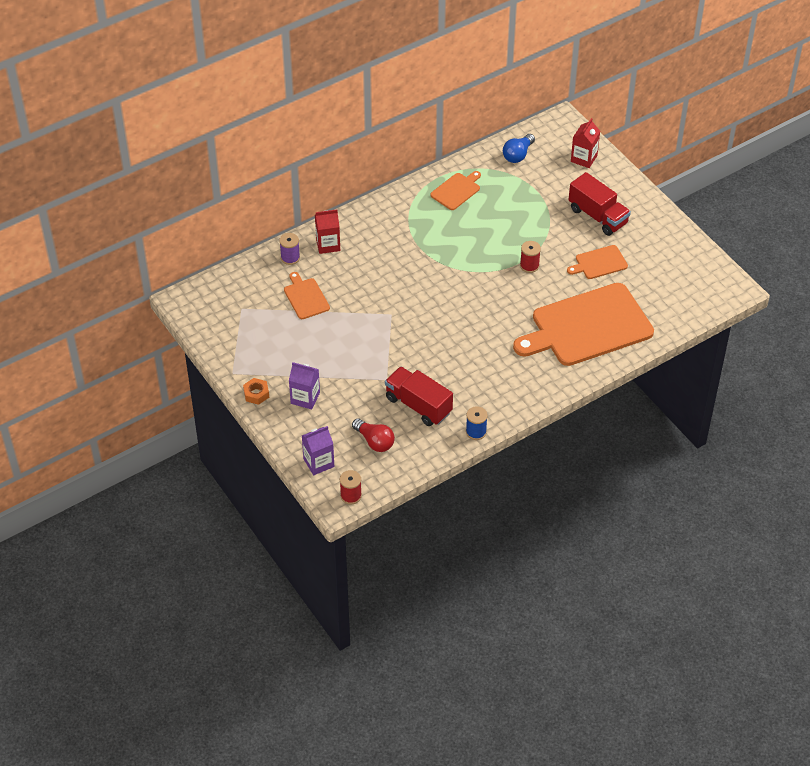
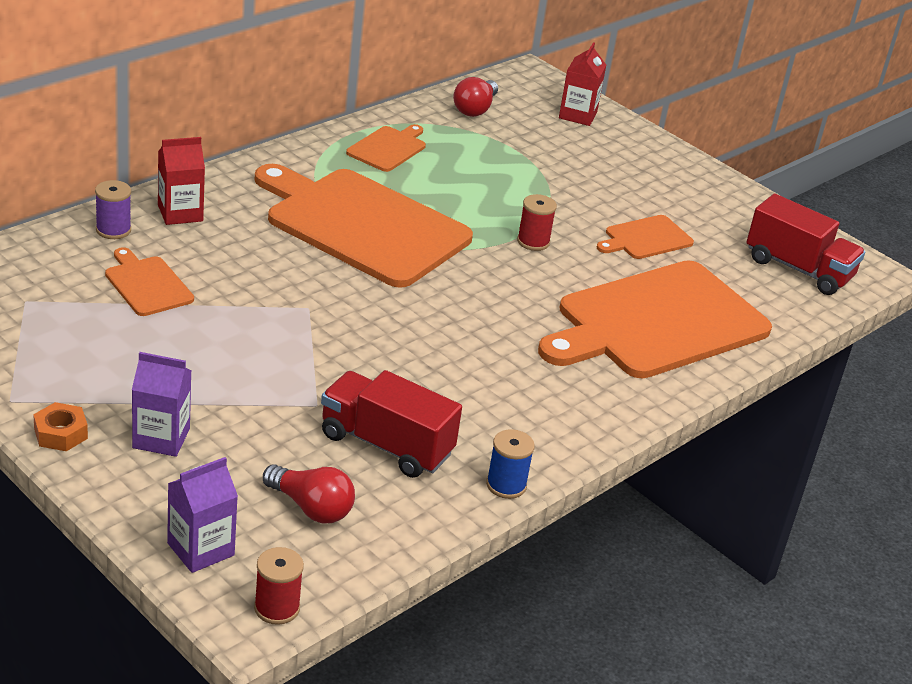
camera: 15 degrees left, 15 degrees down
(431, 253) = (362, 225): none -> orange cutting board
(518, 155) = (475, 109): blue light bulb -> red light bulb
(598, 216) = (623, 181): red truck -> red truck (798, 269)

